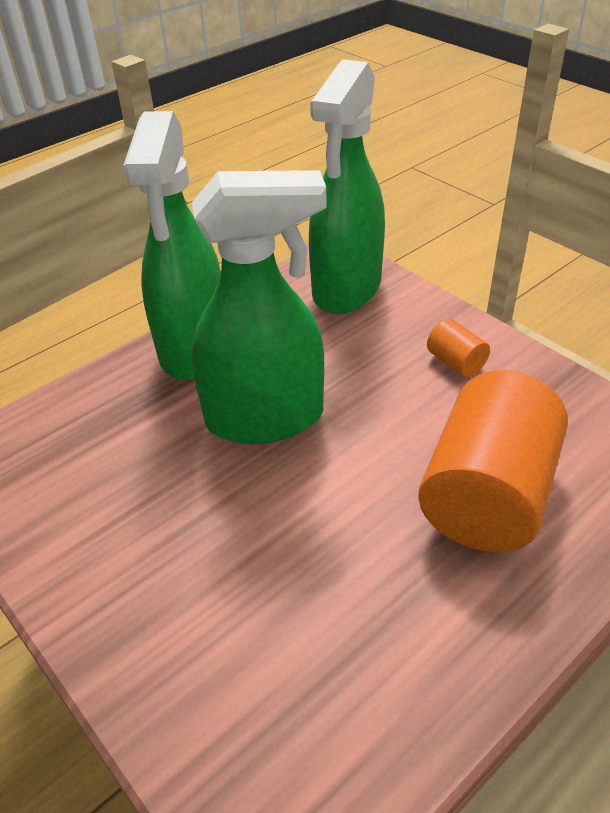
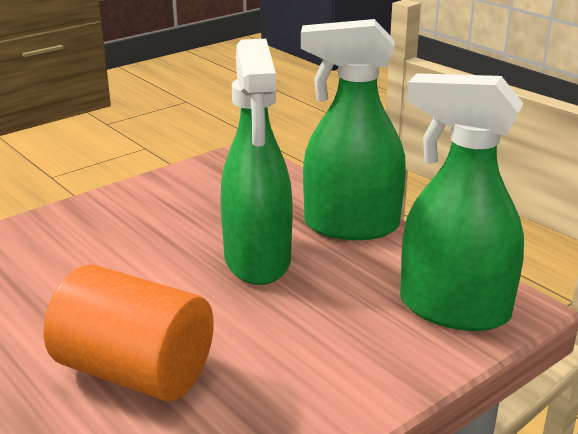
camera: 90 degrees right, 15 degrees down
(456, 362) = (323, 375): orange cylinder -> none

